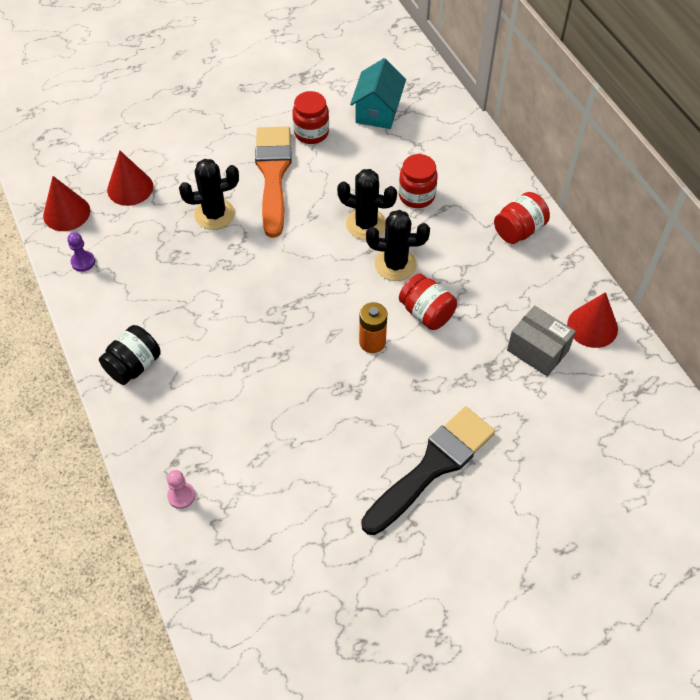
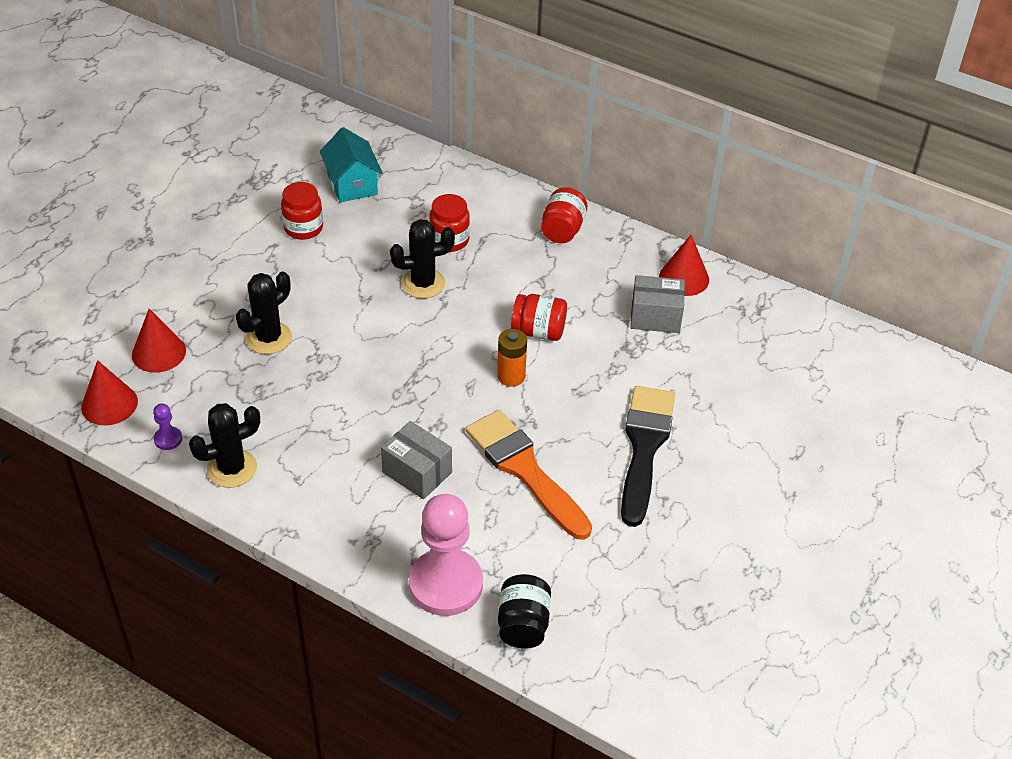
camera: 35 degrees left, 10 degrees down
(134, 365) = (303, 502): black jar -> black jar (523, 624)
(181, 496) = (446, 584): pink pawn -> pink pawn, size x2.46
(234, 387) = (417, 472): none -> grey box
(273, 174) = (297, 279): orange brush -> orange brush (524, 470)
(395, 264) = (478, 305): black cactus -> black cactus (232, 468)

